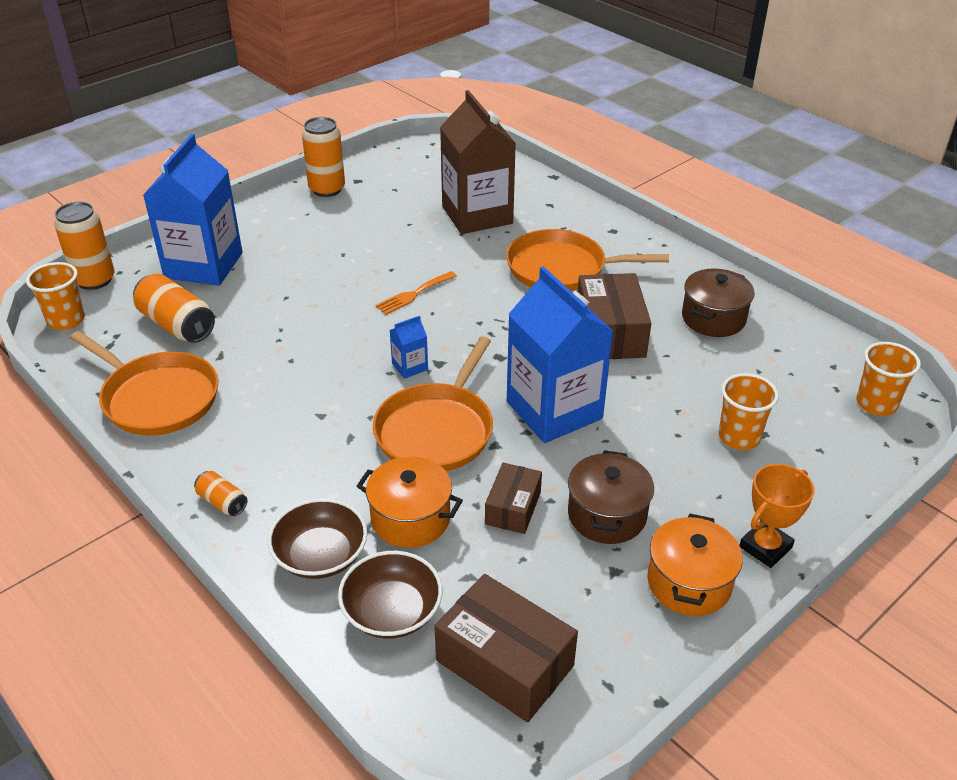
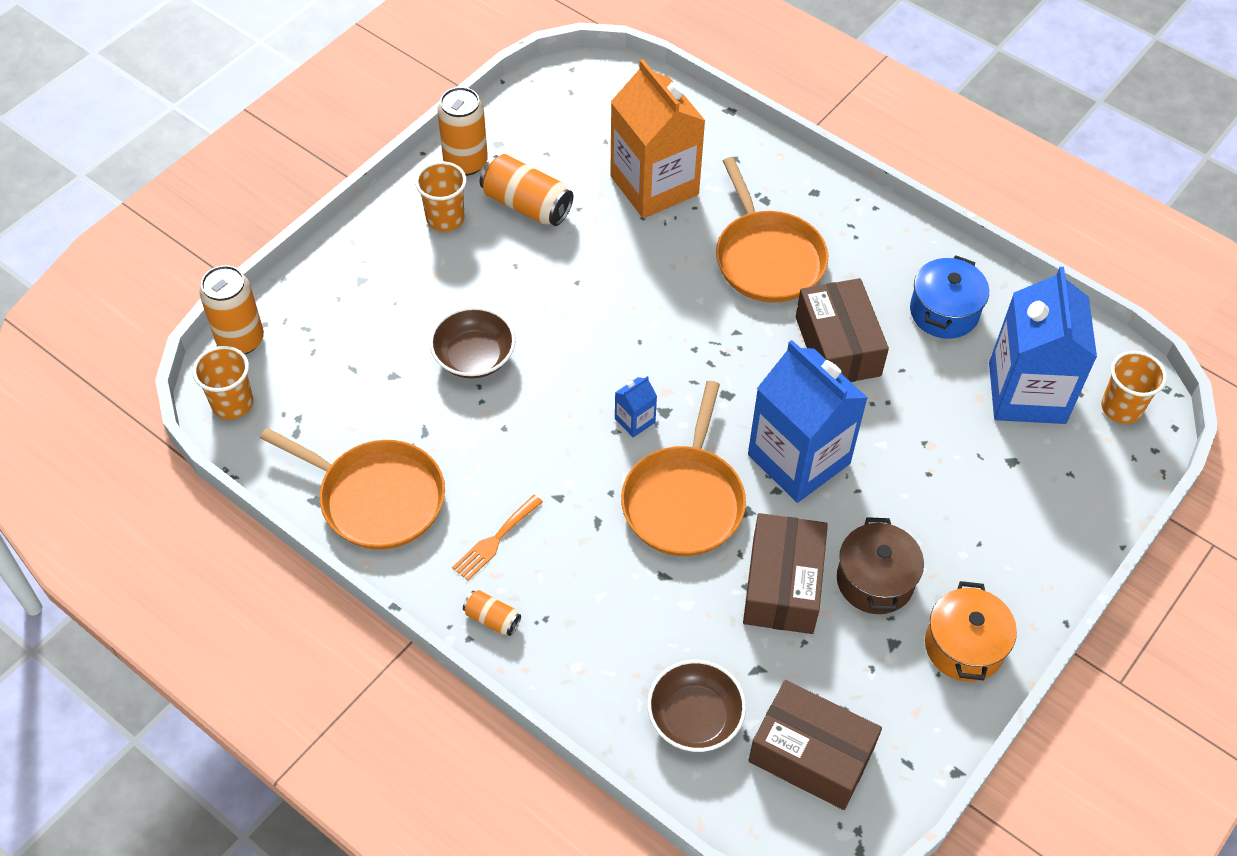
camera: 10 degrees left, 15 degrees up
(177, 325) = (361, 394): orange can -> orange can (526, 205)
(203, 265) = (359, 302): blue carton -> blue carton (1027, 393)
(320, 555) = (609, 666): brown bowl -> brown bowl (474, 357)
(410, 518) = (685, 612): orange pot -> none
(413, 294) = (612, 317): orange fork -> orange fork (495, 540)
(477, 215) = (654, 185): brown carton -> orange carton
(513, 508) = (782, 585): brown box -> brown box, size x1.69
(561, 268) = (767, 258): orange pan -> orange pan turned 105 degrees counterclockwise
(713, 318) = (944, 312): brown pot -> blue pot
(739, 437) = (989, 469): orange cup -> orange cup (445, 218)
(765, 547) = (1029, 596): orange trophy -> none

